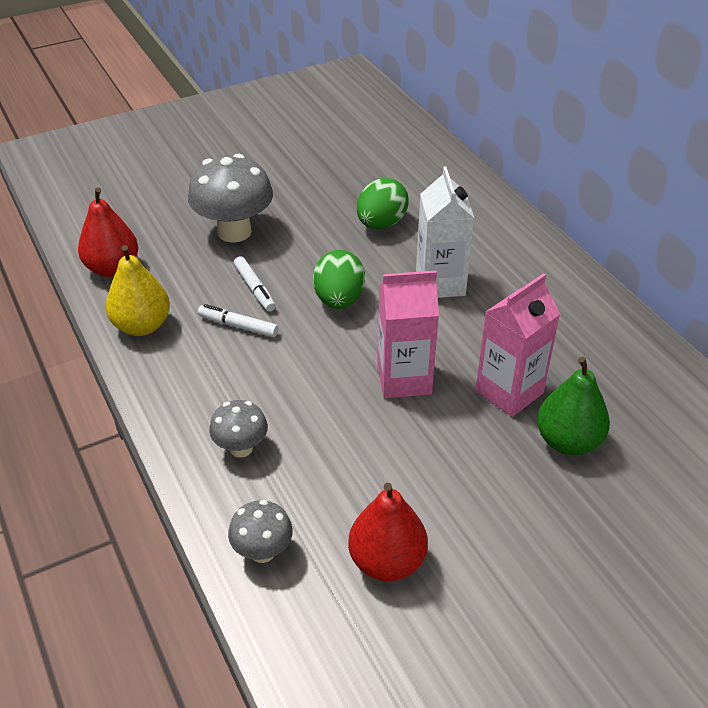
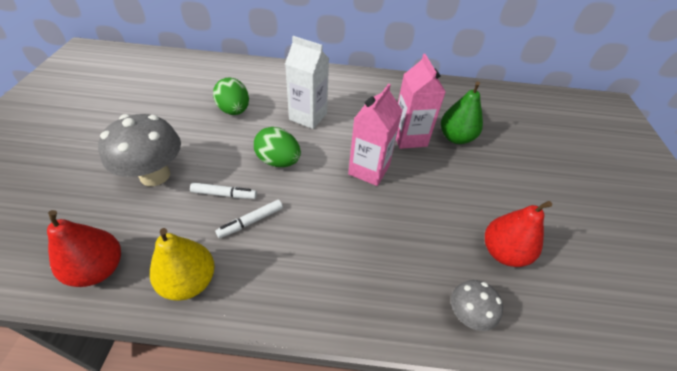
camera: 60 degrees left, 5 degrees up
(241, 448) = (367, 280): grey mushroom -> none

